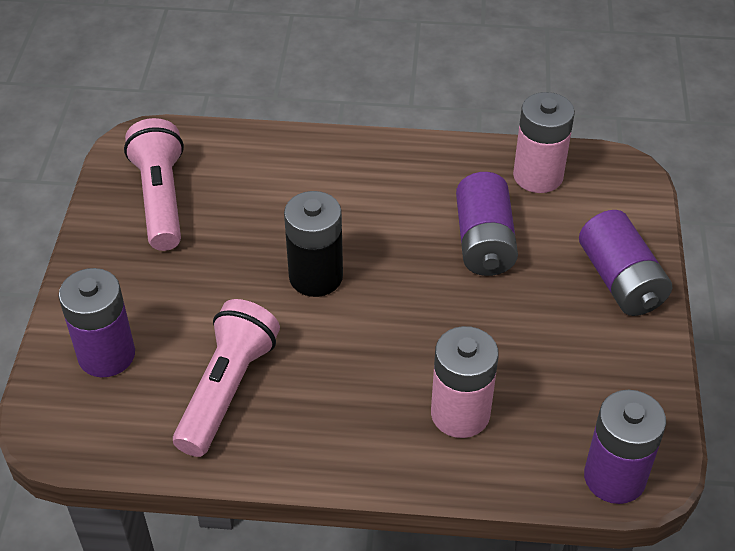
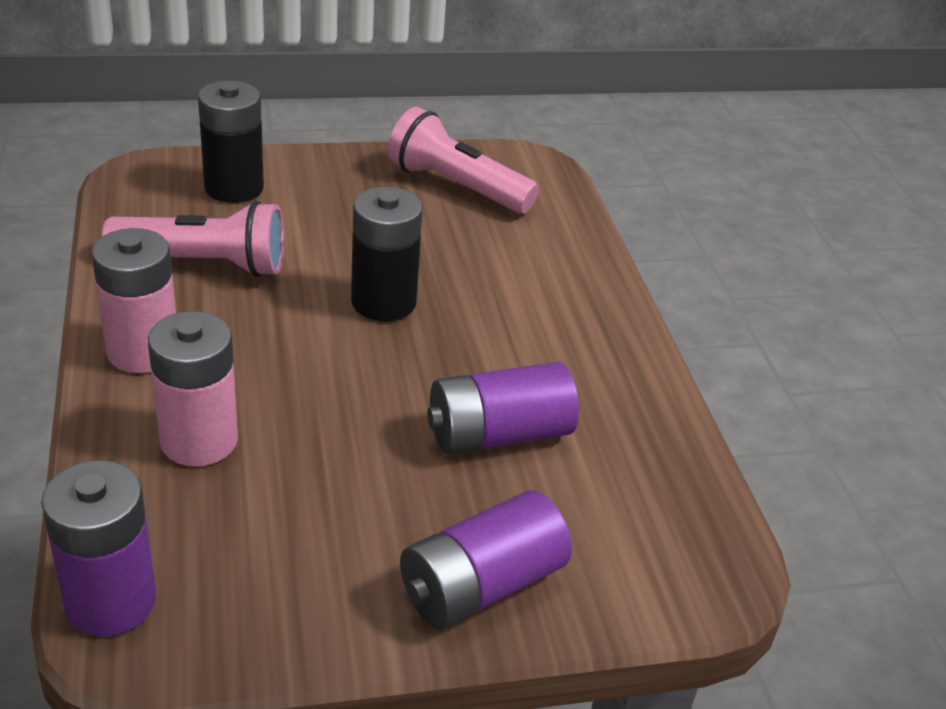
camera: 70 degrees right, 10 degrees down
(106, 355) = (234, 188): purple battery -> black battery
(161, 198) = (456, 186): pink flashlight -> pink flashlight turned 120 degrees counterclockwise
(538, 176) = (652, 477): pink battery -> pink battery (143, 351)

